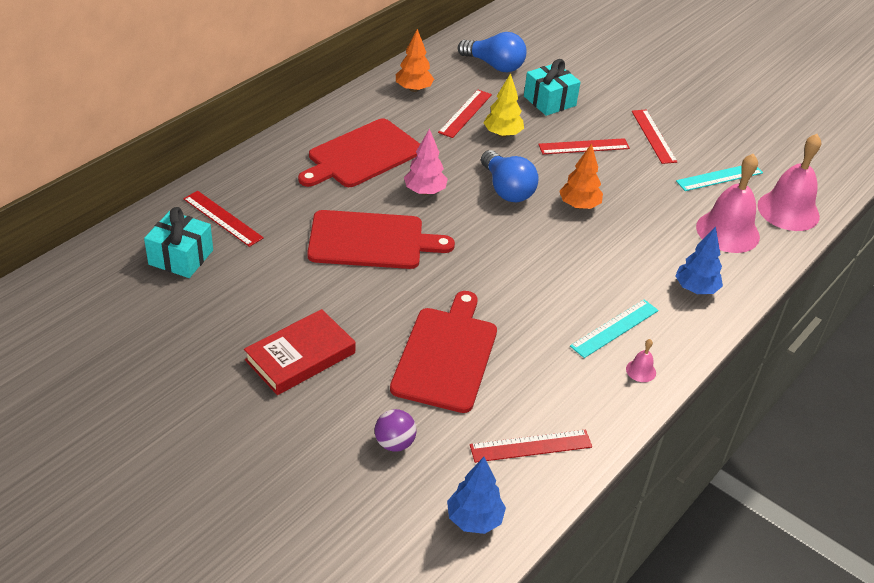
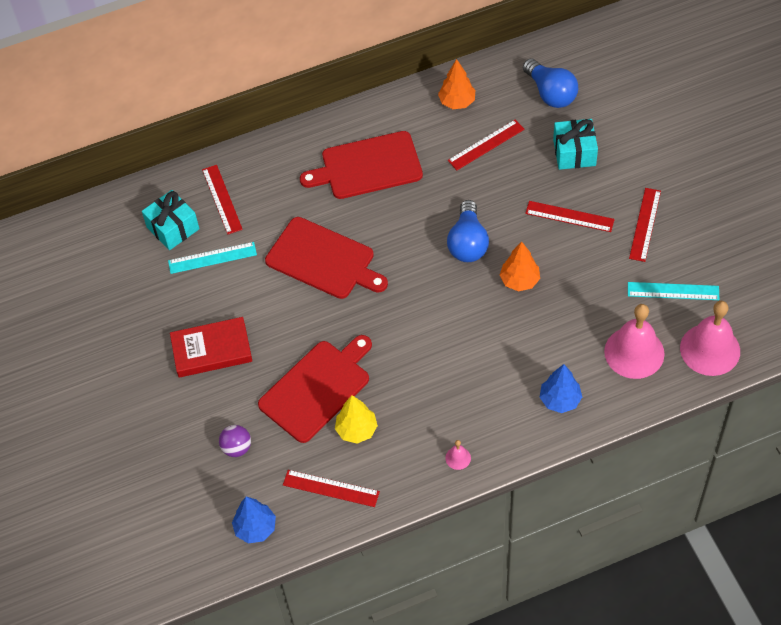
camera: 35 degrees right, 15 degrees up
(425, 191) = (397, 222): pink tree -> none
(502, 134) = (504, 179): yellow tree -> yellow tree (356, 430)
(614, 328) = (464, 412): turquoise ruler -> turquoise ruler (212, 258)

